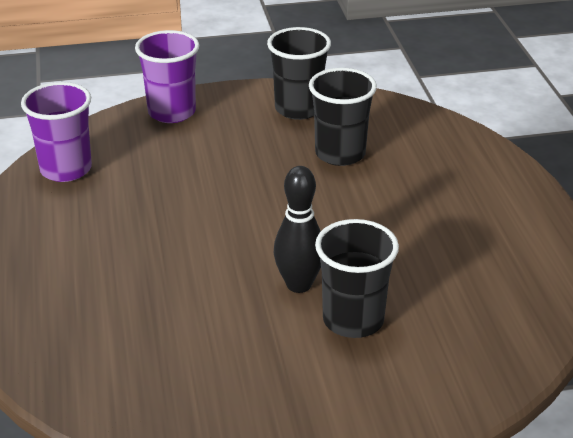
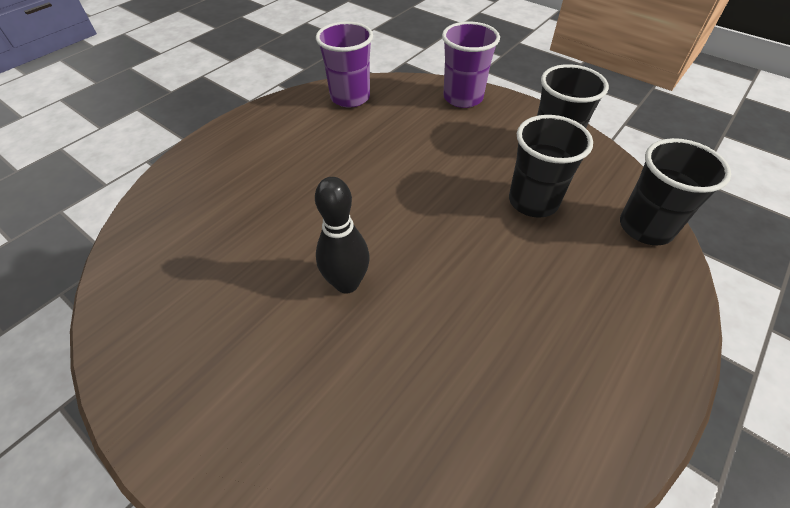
camera: 50 degrees right, 15 degrees up
(353, 320) = (334, 349): black cup -> black cup (645, 227)

